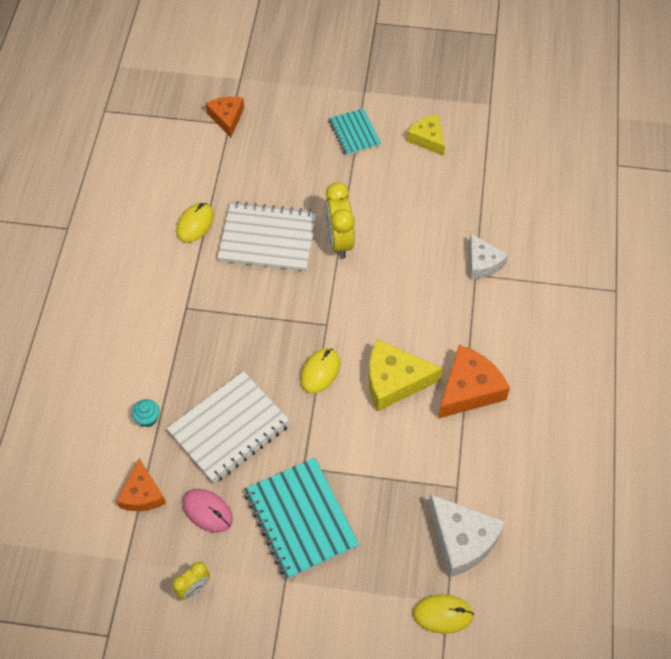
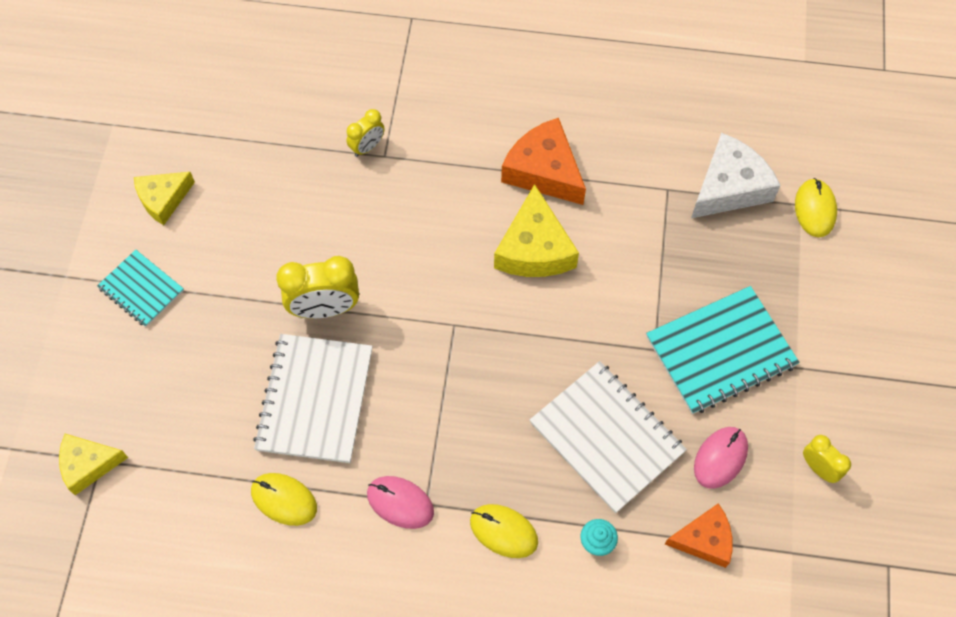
camera: 90 degrees left, 5 degrees up
(187, 292) = (400, 503): none -> pink mouse
(227, 118) = (88, 464): orange cheese -> yellow cheese
(320, 371) = (523, 331): yellow mouse -> yellow mouse (503, 531)
(354, 133) = (141, 289): turquoise notebook -> turquoise notebook turned 60 degrees clockwise
(482, 263) = (367, 147): white cheese -> yellow clock

